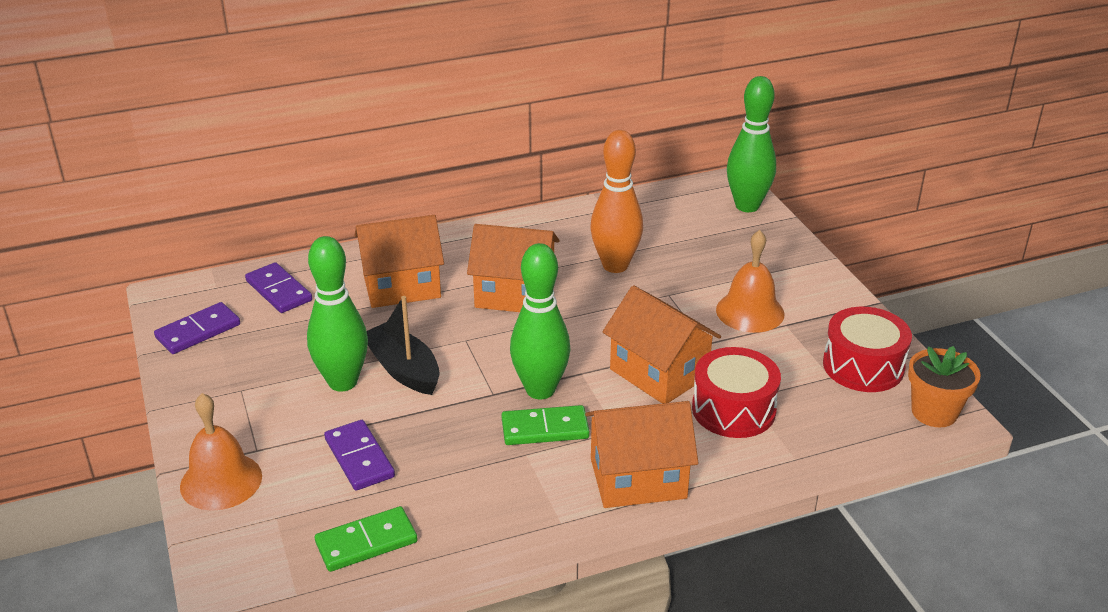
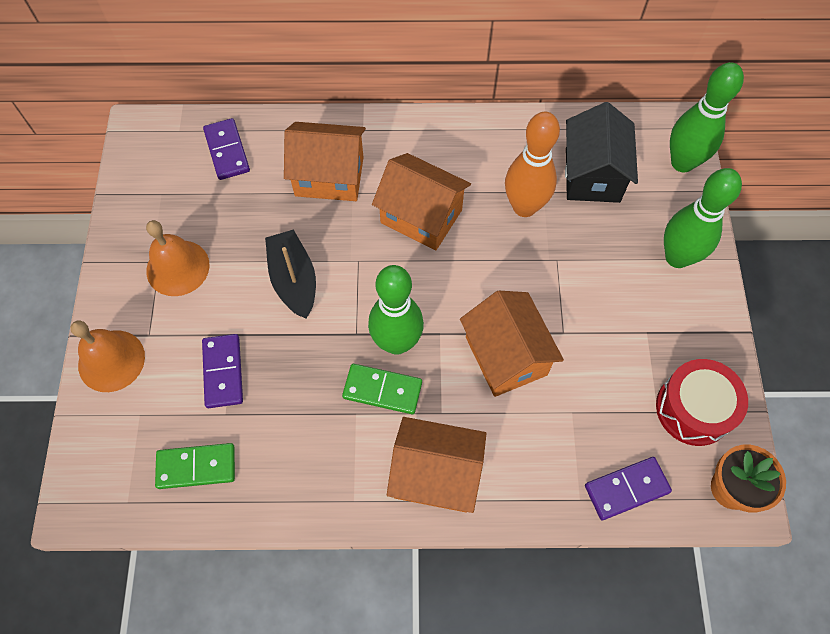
camera: 20 degrees right, 30 degrees up
(198, 331) = (148, 181): purple domino -> purple domino (626, 489)
(343, 382) = (240, 279): green bowling pin -> green bowling pin (677, 257)
(668, 231) = (592, 175): none -> black house
(733, 409) = (552, 422): red drum -> none
(750, 311) = (621, 305): orange bell -> orange bell (178, 267)

